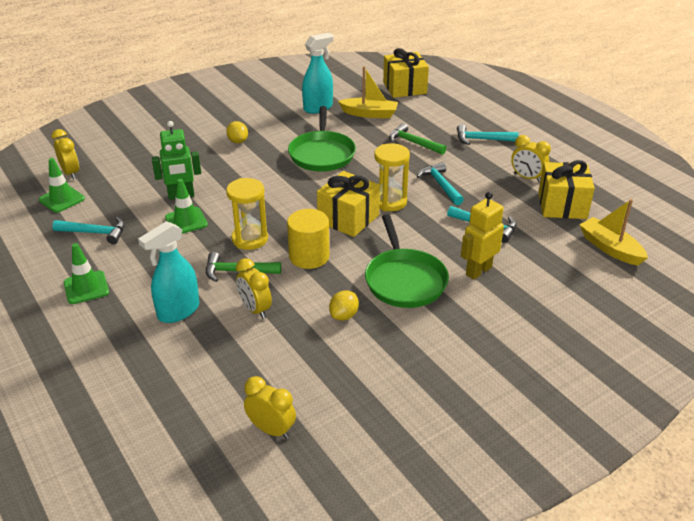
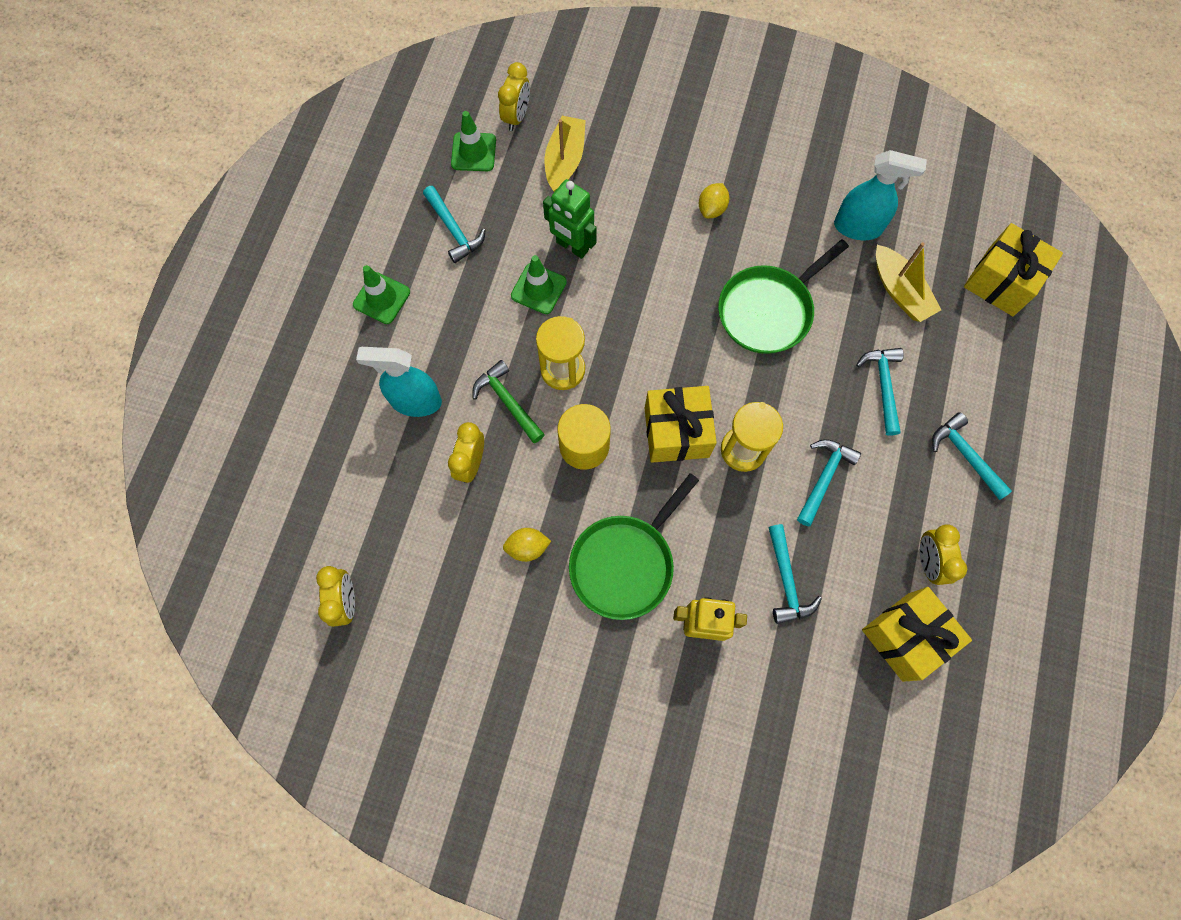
camera: 50 degrees right, 35 degrees up
(413, 143) = (883, 386): green hammer -> turquoise hammer
(610, 248) = (865, 739): yellow boat -> yellow boat (565, 160)

